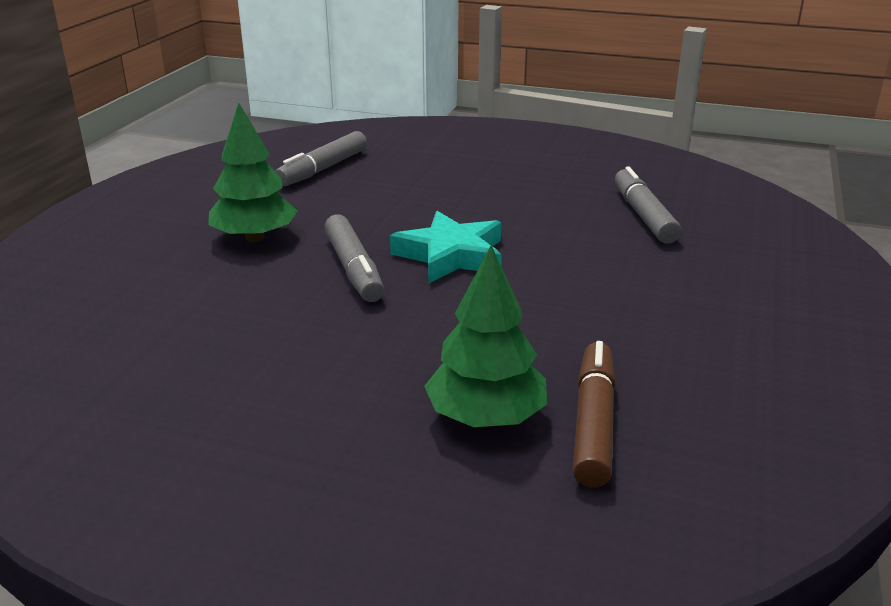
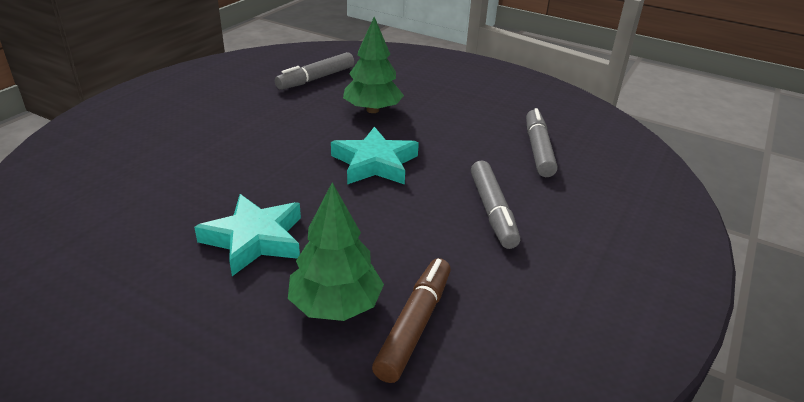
camera: 10 degrees right, 5 degrees up
(254, 238) = (241, 128): green tree -> green tree (372, 110)
(343, 361) = (255, 239): none -> turquoise star
(354, 268) = (299, 164): grey marker -> grey marker (492, 211)

